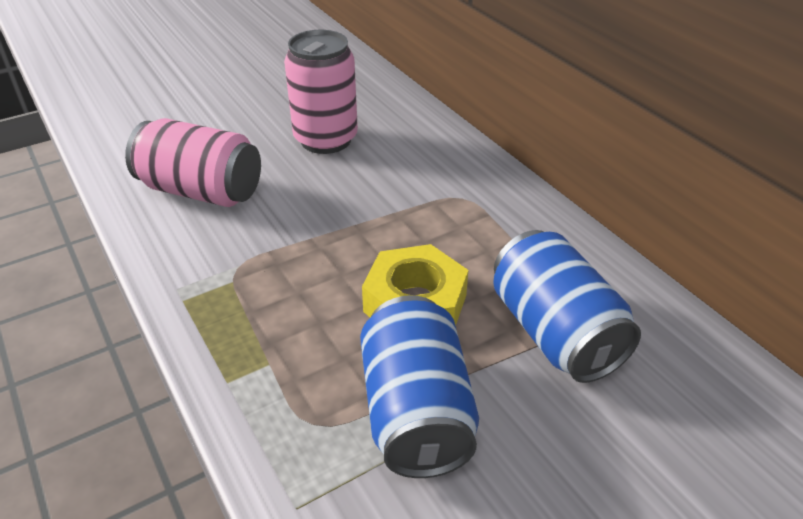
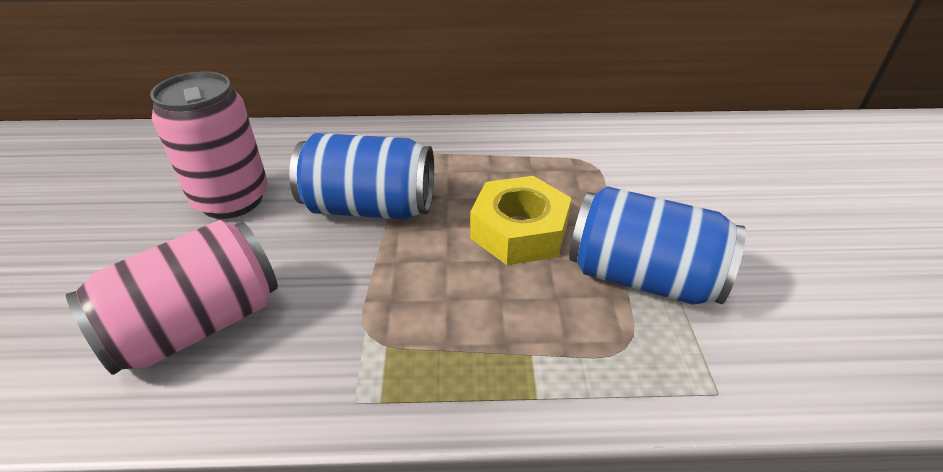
camera: 60 degrees left, 0 degrees up
(555, 332) = (599, 177): blue can -> blue can (369, 207)

